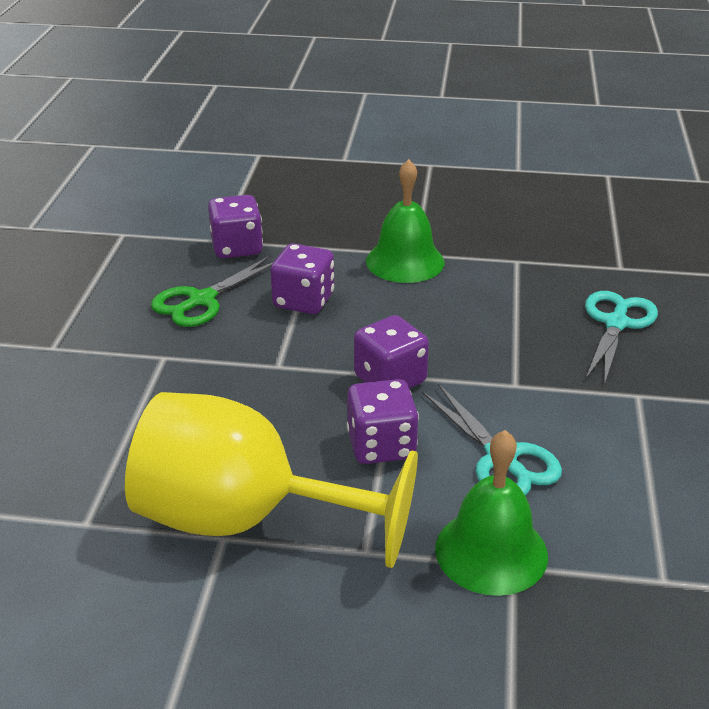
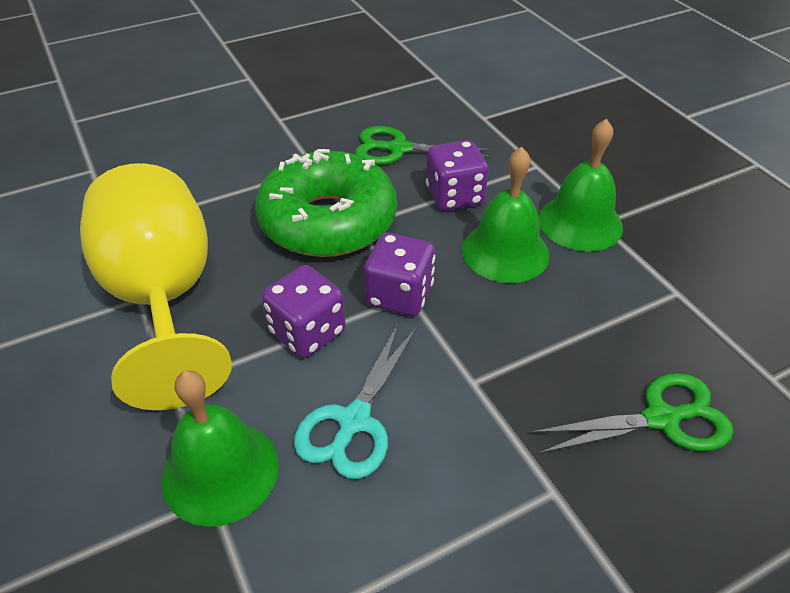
camera: 55 degrees right, 10 degrees up
(237, 248) = (484, 130): purple dice -> none
(252, 379) = (328, 221): none -> green donut
(398, 308) = (505, 252): none -> green bell
(616, 324) = (661, 419): turquoise scissors -> green scissors

